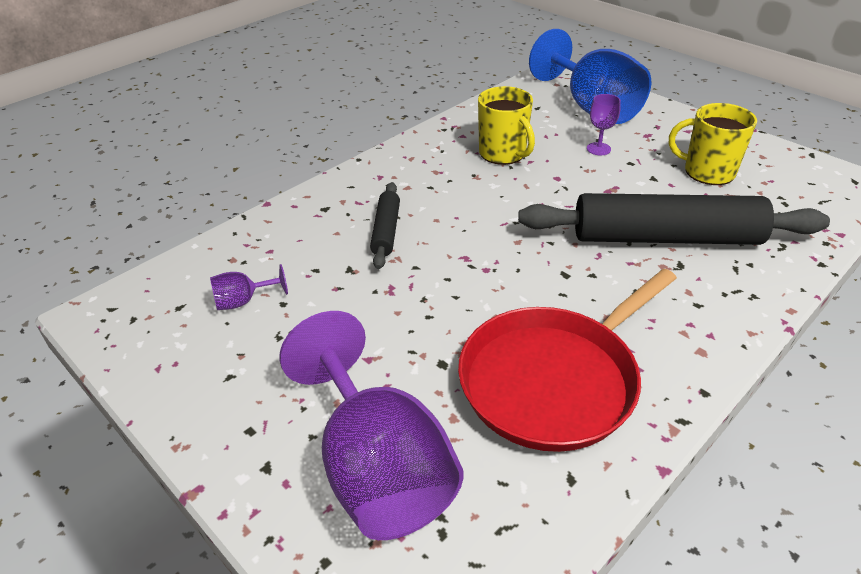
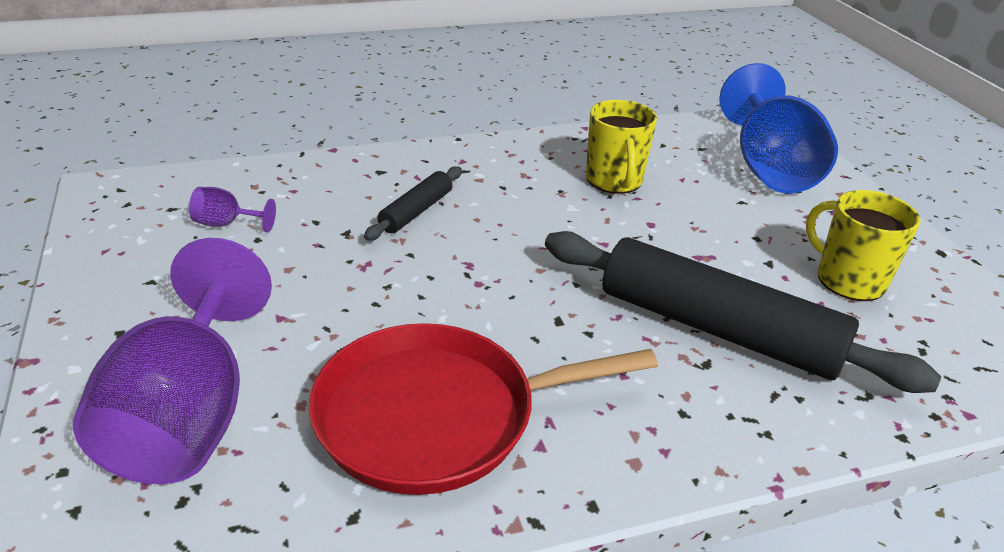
camera: 25 degrees right, 5 degrees down
(598, 149) = (731, 211): purple goblet -> none

